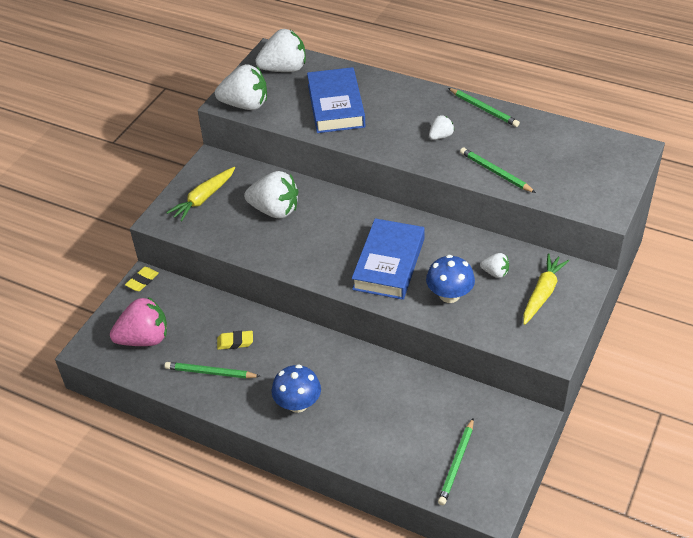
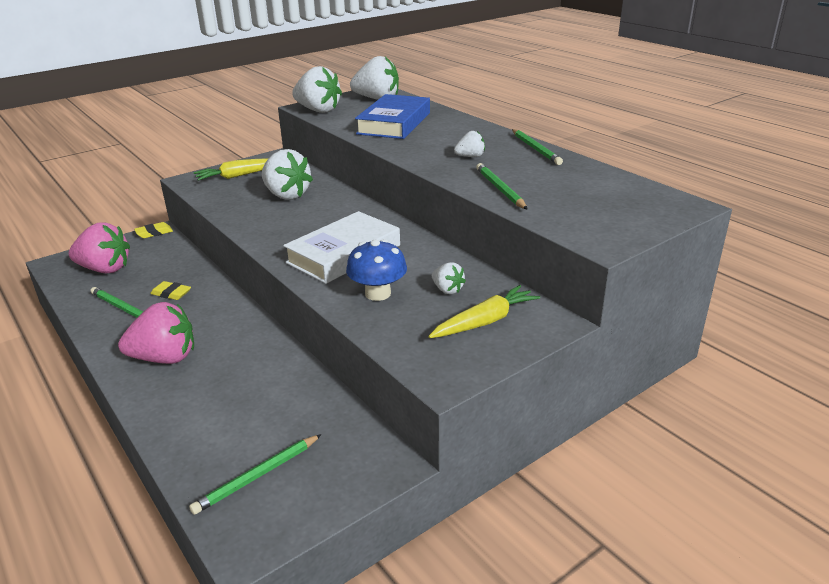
camera: 25 degrees right, 15 degrees down
(298, 403) = (165, 358): blue mushroom -> pink strawberry
(389, 264) = (344, 254): blue book -> white book

